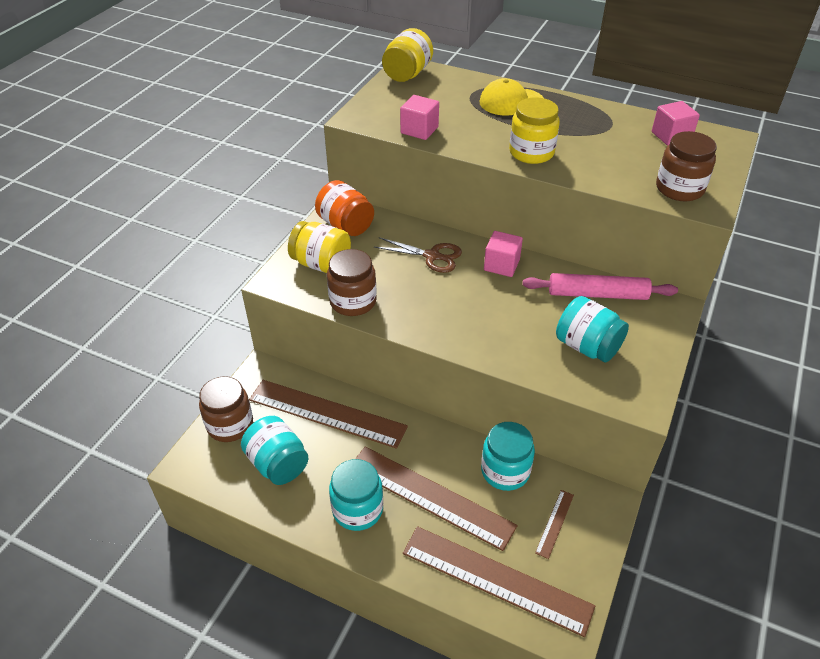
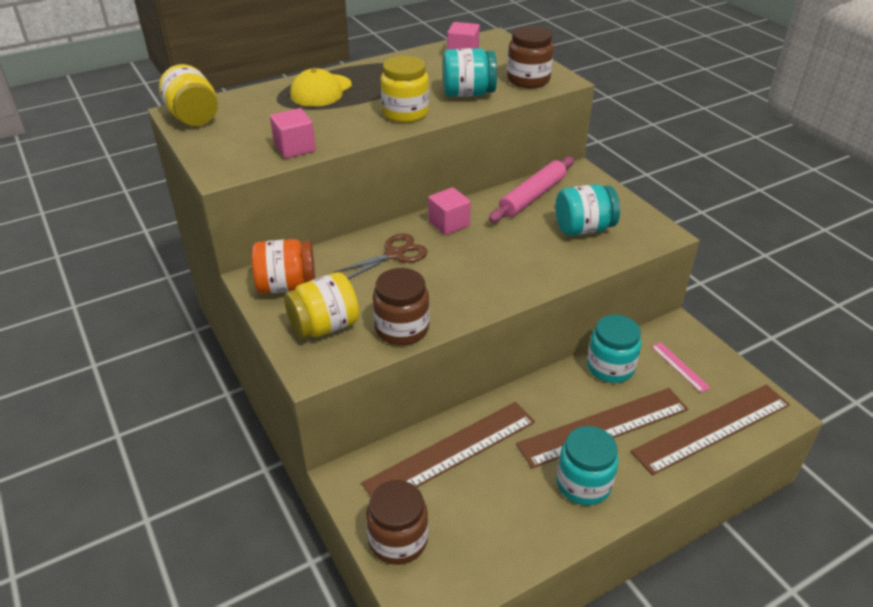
camera: 55 degrees left, 5 degrees down
(278, 464) = (484, 521): turquoise jar -> turquoise jar (468, 93)
(554, 523) = (679, 367): brown ruler -> pink ruler

